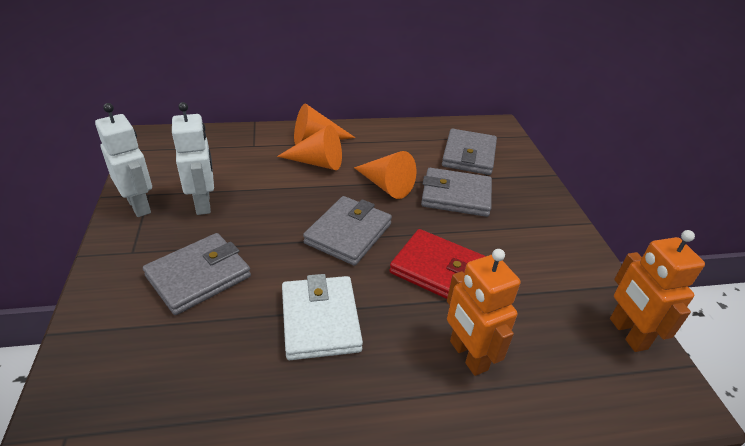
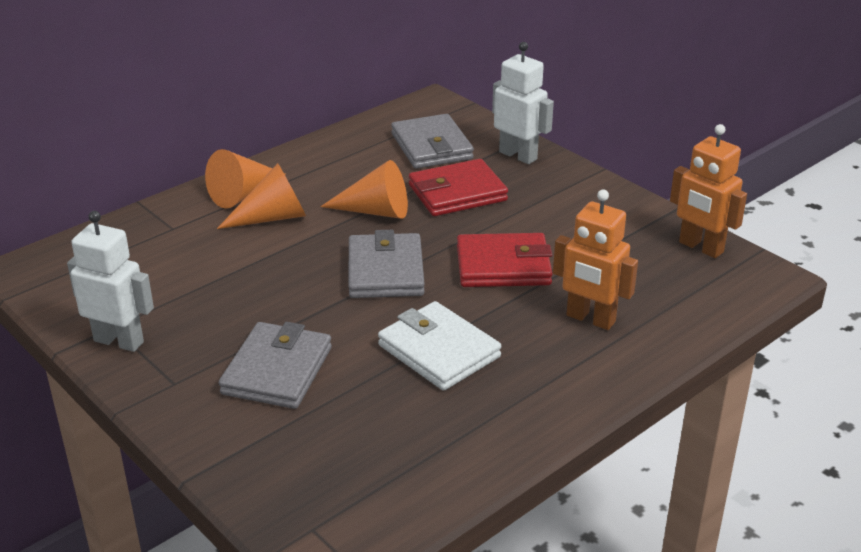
camera: 30 degrees left, 5 degrees down
(203, 203) = (193, 308): white robot -> white robot (518, 155)
(456, 196) = (457, 193): grey wallet -> red wallet

